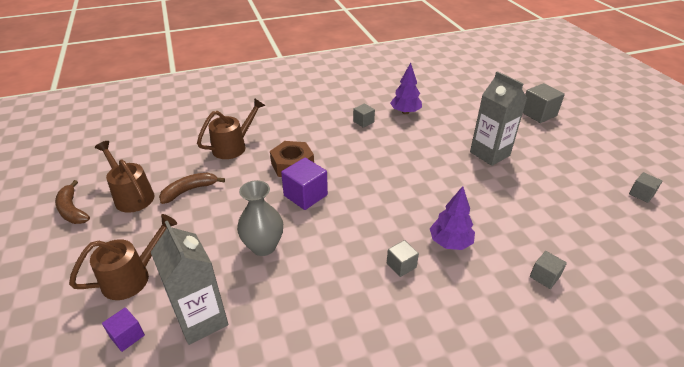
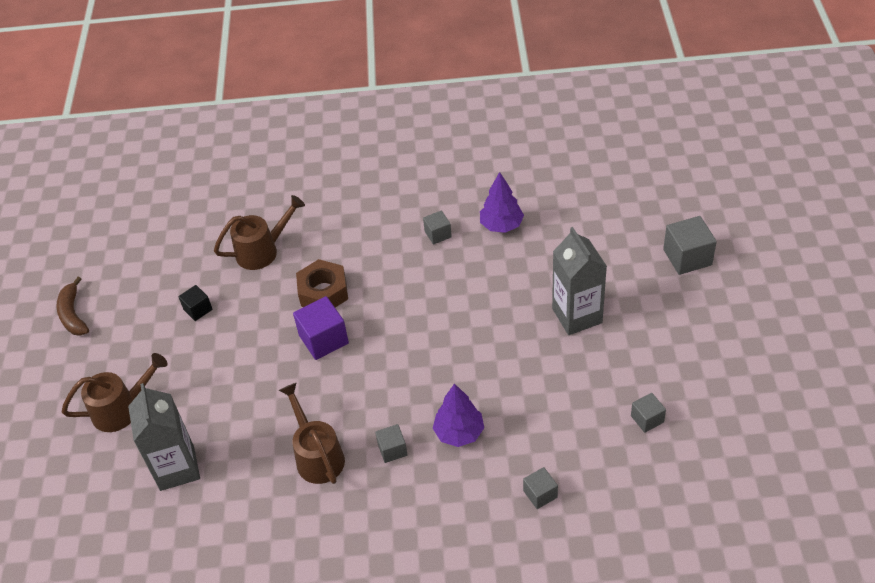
camera: 20 degrees right, 10 degrees up
(127, 336) = (108, 470): purple cube -> none
(131, 195) = (135, 306): brown watering can -> brown watering can (317, 455)
(189, 190) = (198, 309): brown banana -> black cube
(263, 246) = (257, 398): grey vase -> none
(641, 194) = (735, 412): grey cube -> grey cube (647, 419)

